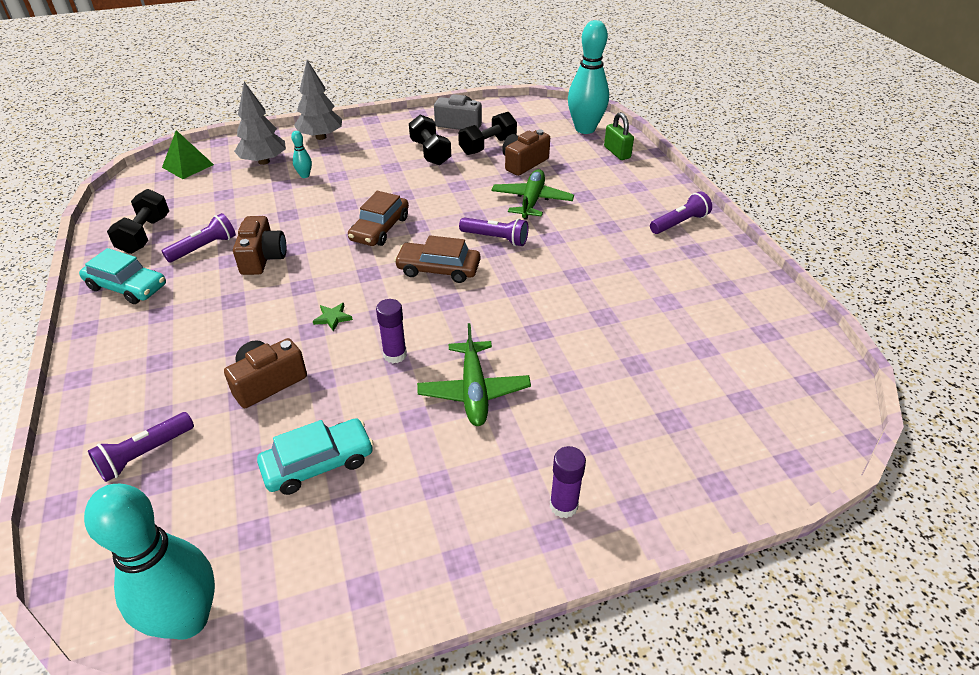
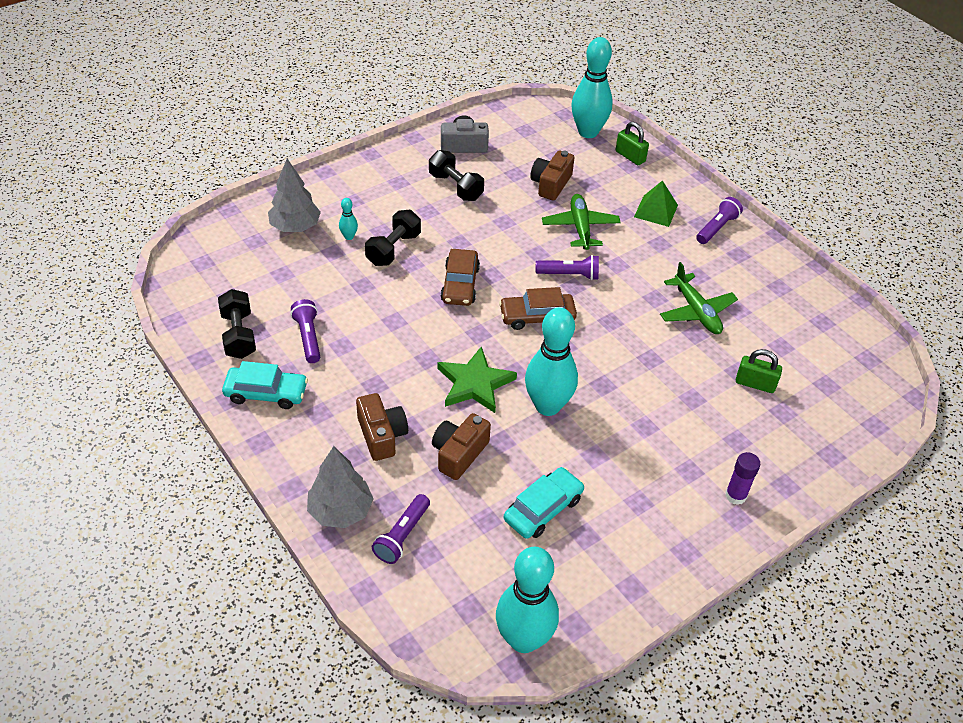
camera: 20 degrees left, 5 degrees up
(188, 166) = (219, 246): green pyramid -> green pyramid (656, 211)
(204, 248) = (308, 337): purple flashlight -> purple flashlight turned 45 degrees counterclockwise
(263, 258) = (372, 337): brown camera -> brown camera (381, 435)
(321, 137) = (333, 185): grey tree -> grey tree (340, 511)
(332, 318) = (475, 383): green star -> green star, size x2.33
(395, 355) = (547, 406): purple glue stick -> turquoise bowling pin
(474, 391) = (627, 423): green plane -> green plane (696, 311)
(488, 146) = (506, 169): black dumbbell -> black dumbbell (393, 249)
(651, 381) = (755, 384): none -> green padlock

